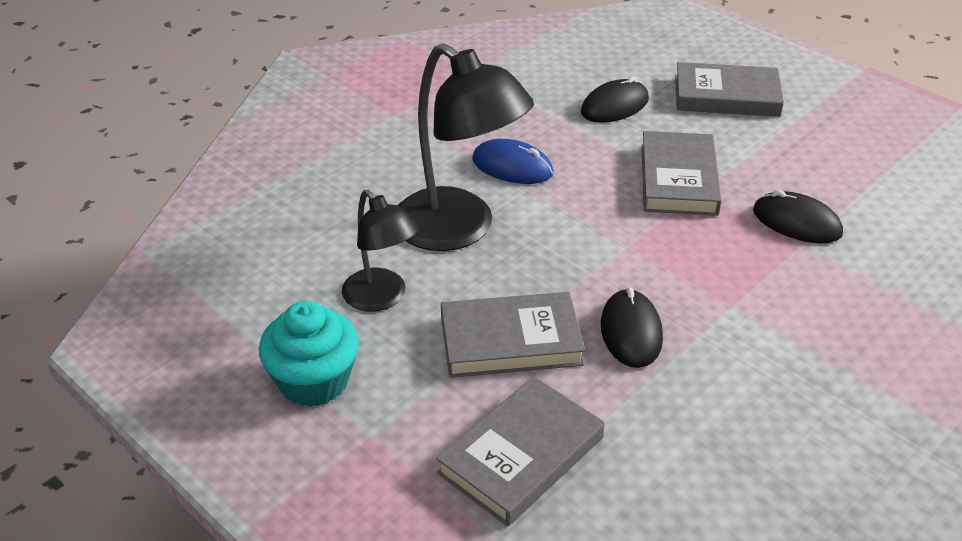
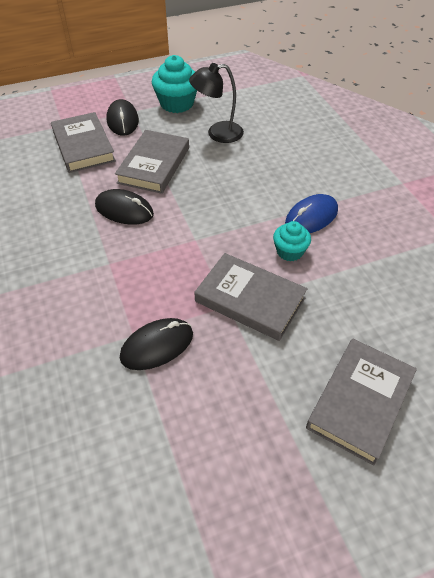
camera: 115 degrees right, 10 degrees up
(459, 230) = (257, 174): black lamp -> none
(584, 169) = (289, 251): none -> turquoise cupcake
(614, 106) = (371, 306): black mouse -> black mouse (122, 120)

